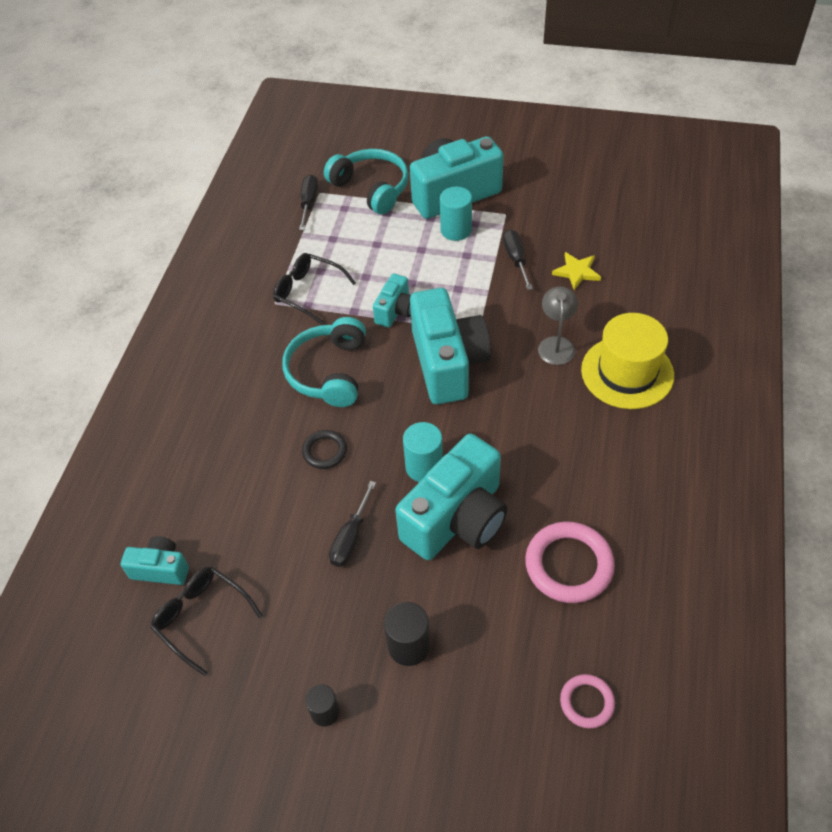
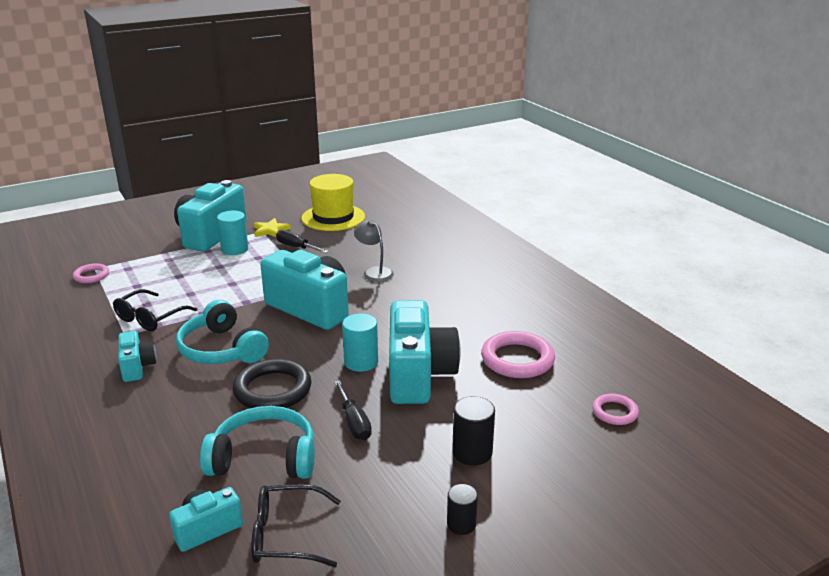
camera: 45 degrees left, 25 degrees down
(308, 292) = (150, 318): black glasses -> black glasses turned 45 degrees counterclockwise
(309, 203) = (91, 276): black screwdriver -> pink ring
(325, 451) = (272, 390): black ring -> black ring, size x1.78
(371, 188) = (139, 252): turquoise headphones -> turquoise headphones (264, 458)
(395, 311) = (237, 300): turquoise camera -> turquoise camera (137, 367)
(577, 272) = (345, 239): yellow star -> yellow star (270, 230)
(627, 372) = (434, 266): yellow hat -> yellow hat (333, 217)

